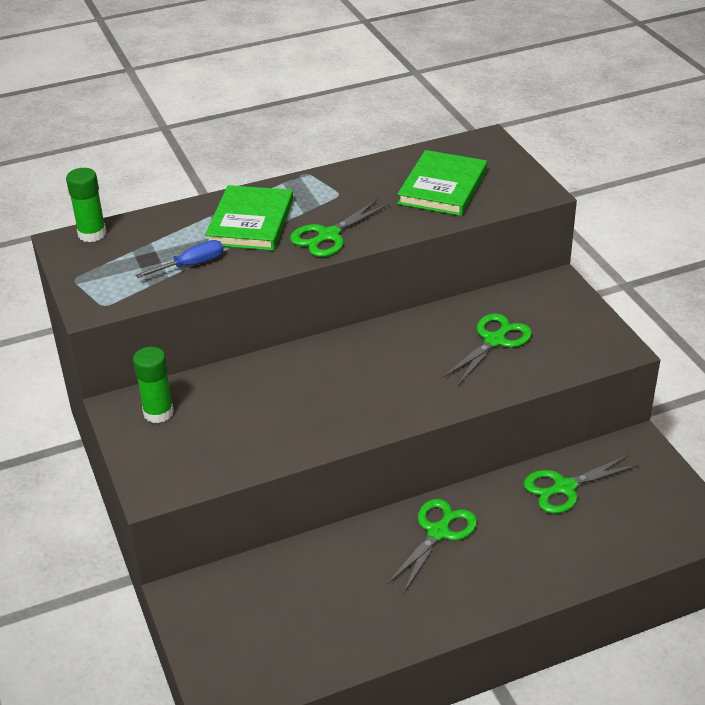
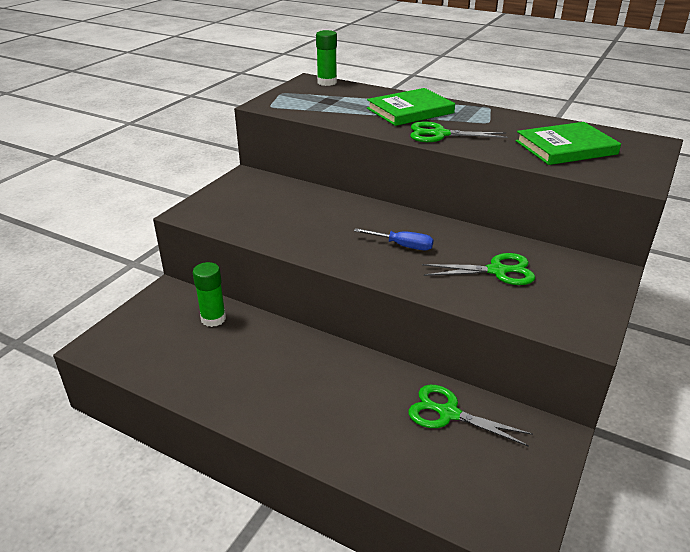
camera: 50 degrees right, 5 degrees down
(158, 412) = (254, 187): green glue stick -> green glue stick (213, 319)
(191, 265) = (341, 112): blue screwdriver -> blue screwdriver (402, 246)
(438, 532) = (326, 368): green scissors -> none

